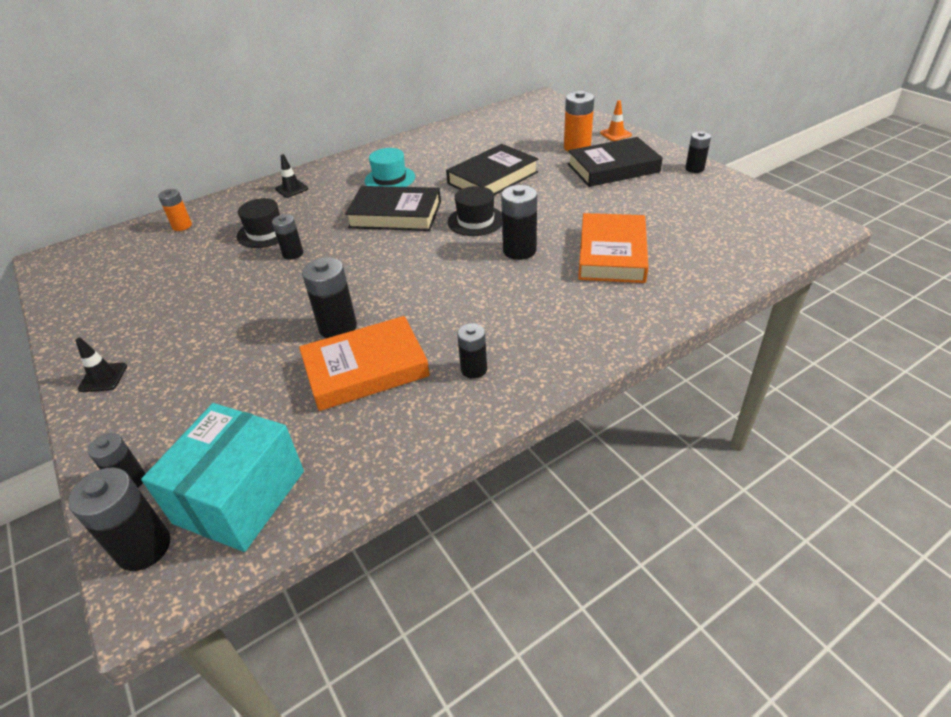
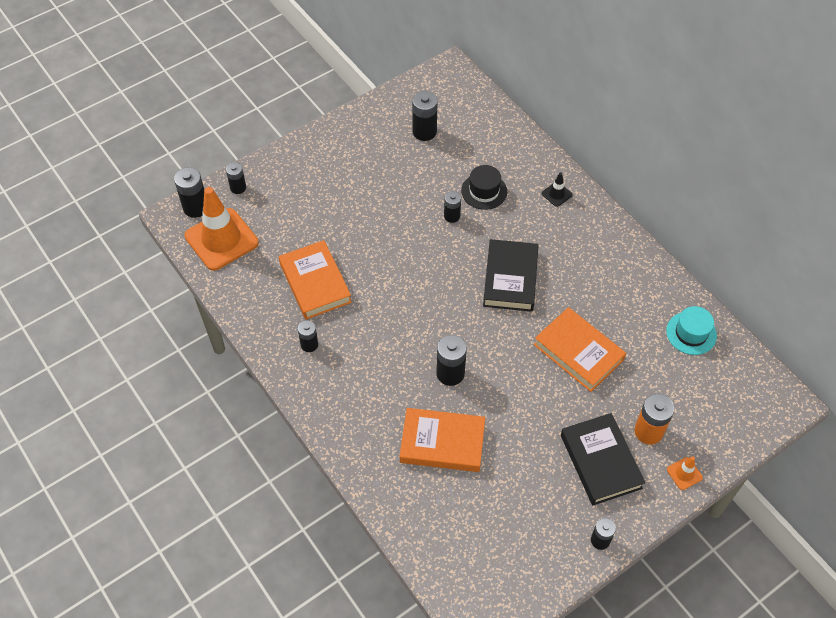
camera: 85 degrees right, 15 degrees up
(103, 377) = (319, 147): black traffic cone -> none
(182, 226) = (495, 133): orange battery -> none
(240, 496) = (221, 239): turquoise box -> orange traffic cone
(338, 327) = (359, 261): black battery -> black battery (424, 132)
(390, 179) = (576, 267): turquoise hat -> turquoise hat (691, 333)
(475, 221) = (499, 340): black hat -> none
(493, 178) = (578, 352): black book -> orange book

